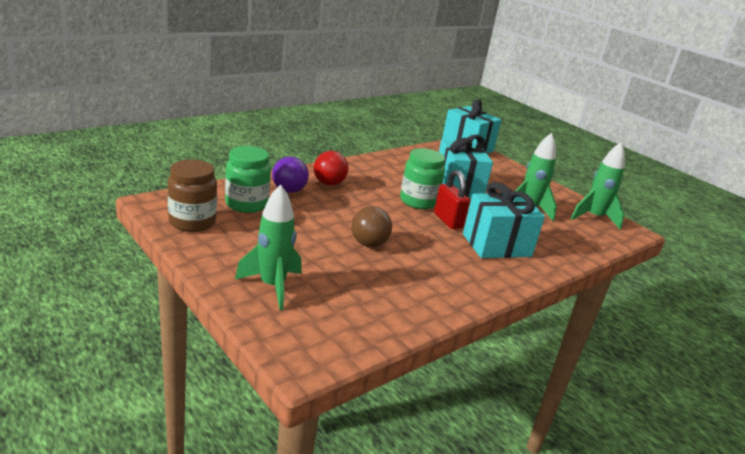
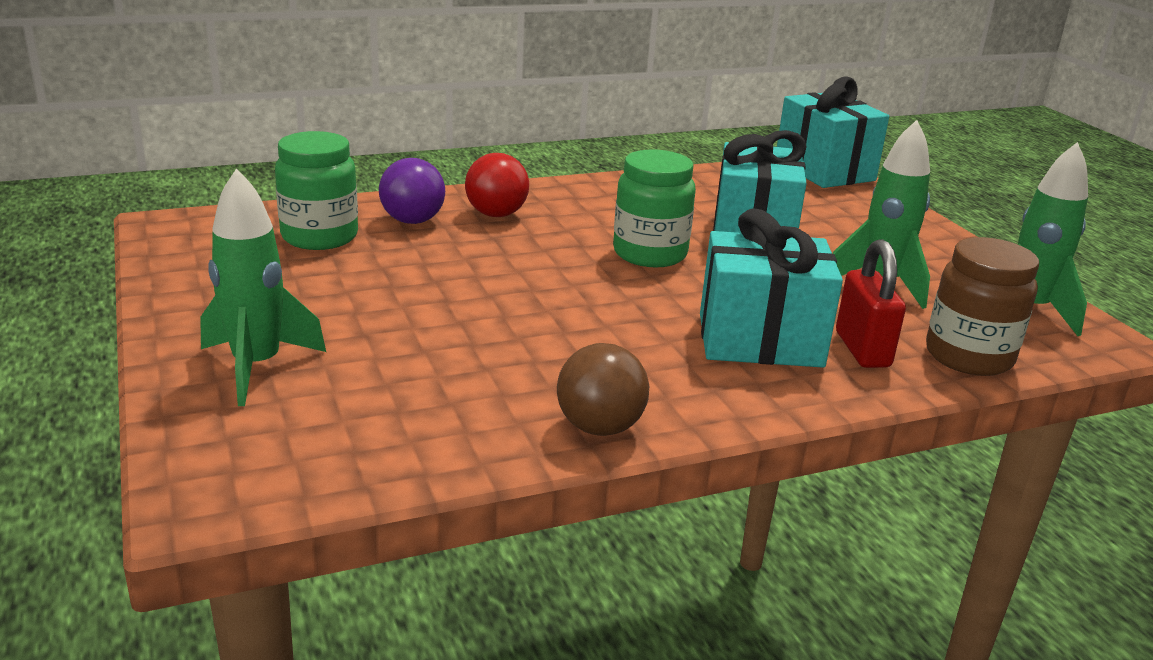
camera: 20 degrees right, 0 degrees up
(192, 222) = (204, 256): brown jar -> brown jar (968, 356)
(369, 244) = (494, 315): brown ball -> brown ball (599, 427)
(448, 221) = (686, 290): red padlock -> red padlock (862, 350)

